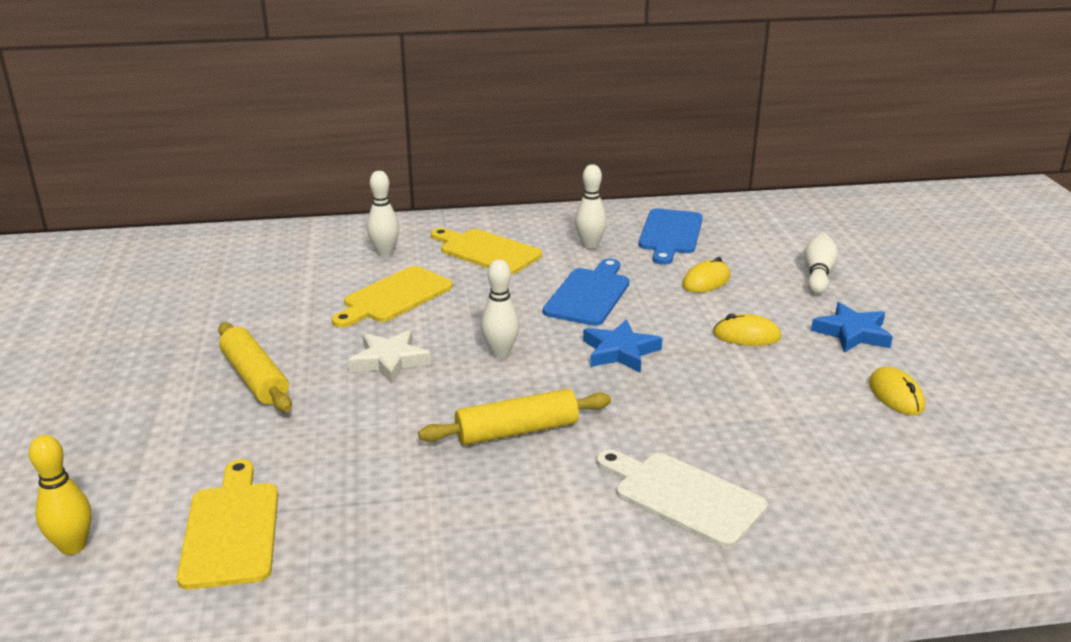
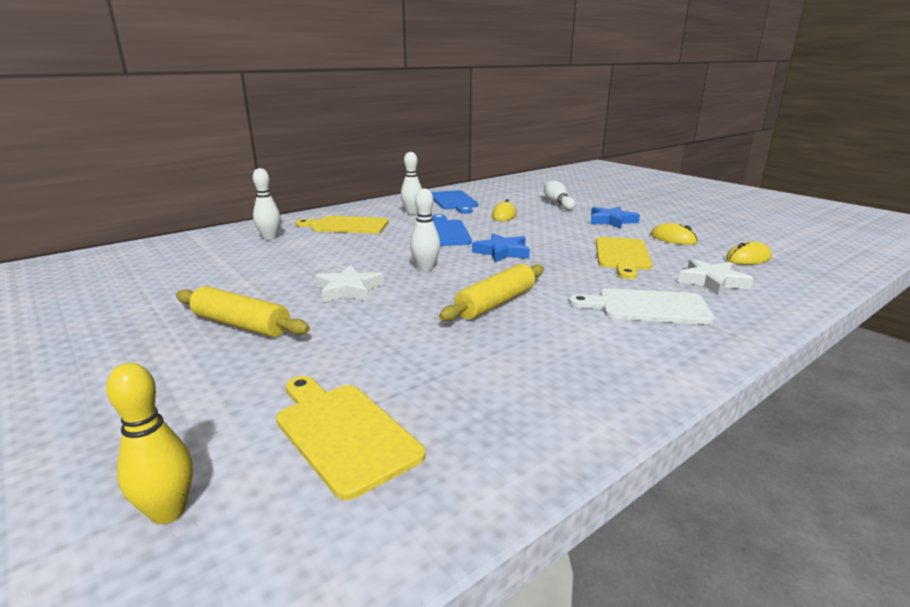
camera: 30 degrees left, 5 degrees down
(394, 297) = (307, 257): yellow cutting board -> yellow cutting board (622, 255)
(746, 336) = (561, 232): yellow mouse -> yellow mouse (748, 258)
(832, 487) = (712, 281): none -> white star

